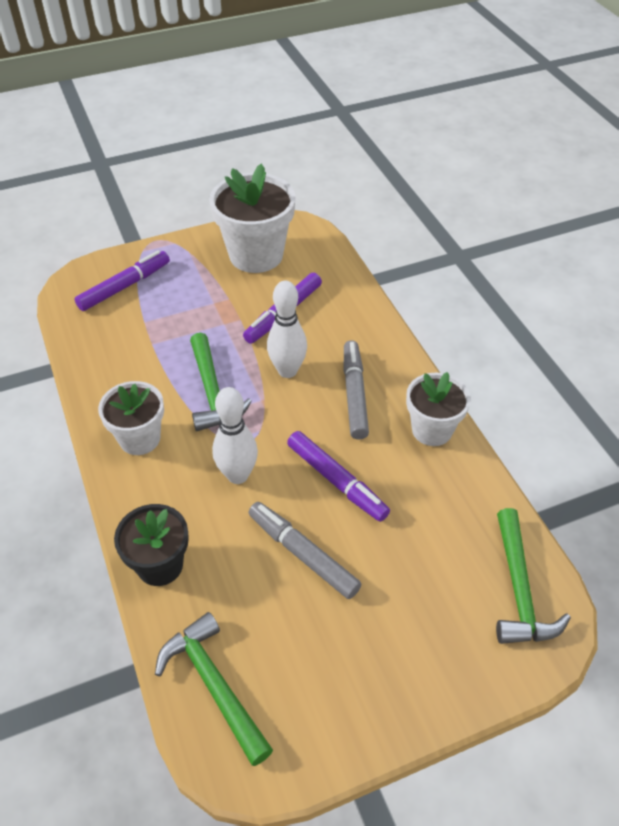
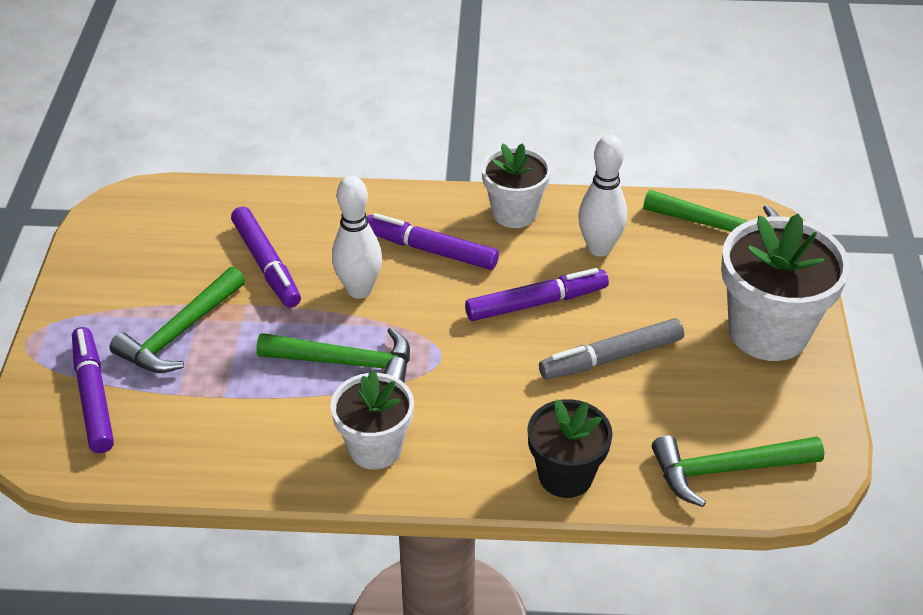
camera: 65 degrees left, 5 degrees down
(196, 300) = (179, 333): none -> green hammer
(237, 475) = (482, 377): white bowling pin -> white bowling pin (599, 248)
(256, 255) = (143, 255): white flower pot -> white flower pot (768, 331)
(354, 394) = (430, 250): grey marker -> purple marker

